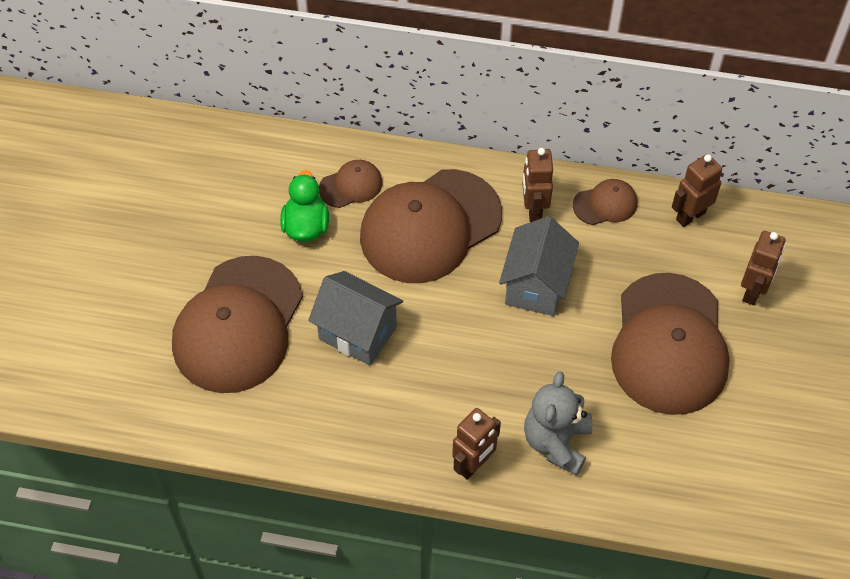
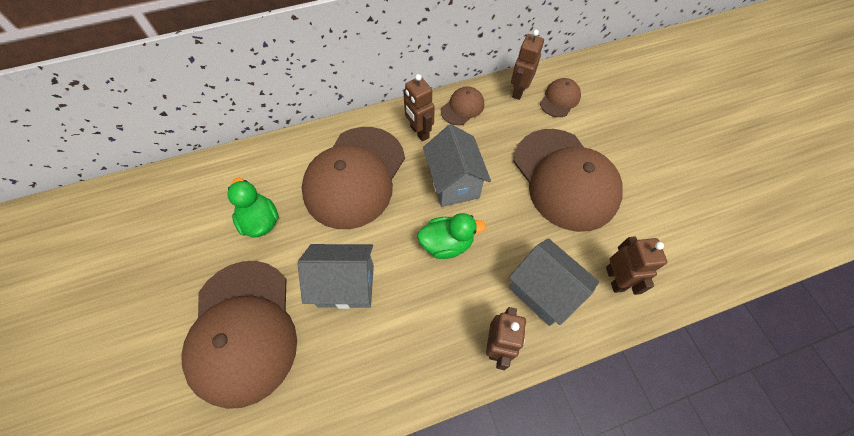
camera: 30 degrees left, 5 degrees up
(351, 186) = (280, 175): brown cap -> brown cap (559, 99)
(486, 345) = (447, 243): none -> green duck
(556, 442) = (542, 291): grey teddy bear -> grey house
(752, 291) = (588, 120): brown robot -> brown robot (615, 279)

